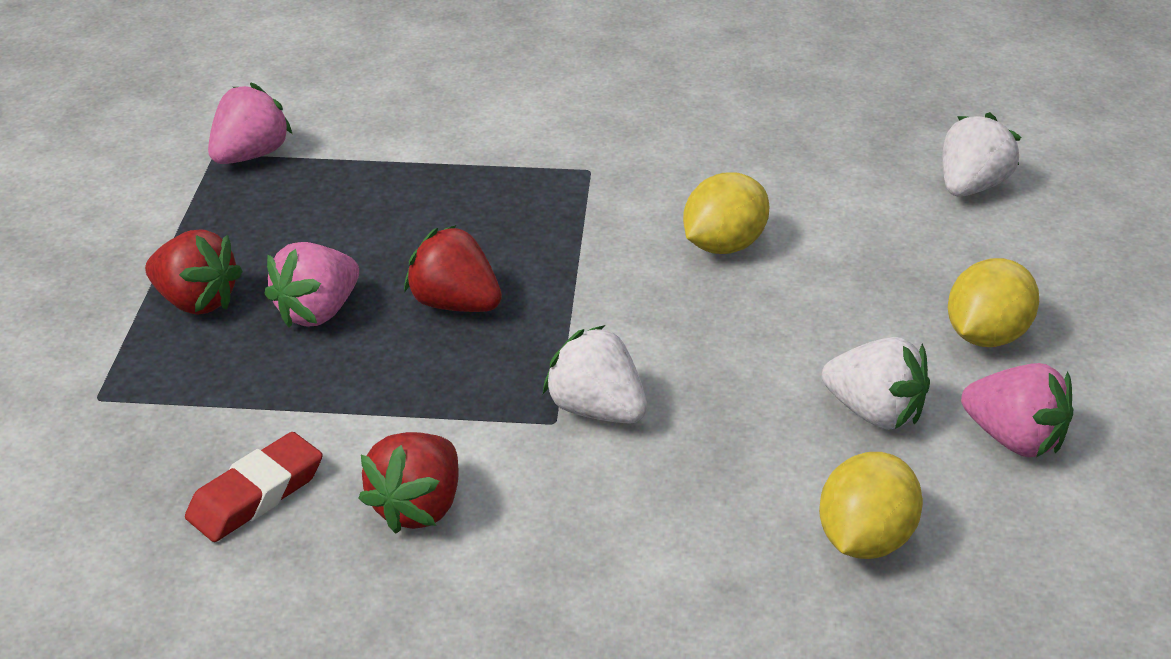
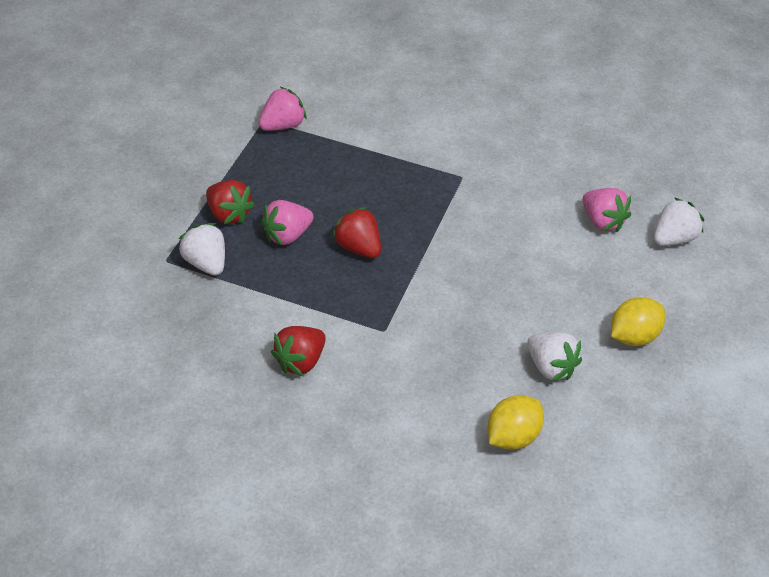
camera: 15 degrees right, 10 degrees up
(256, 495) = (226, 334): red eraser -> none
(596, 410) = (408, 329): white strawberry -> white strawberry (206, 263)
(723, 245) = (515, 244): yellow lemon -> none
(1014, 439) = (617, 401): pink strawberry -> pink strawberry (602, 221)

